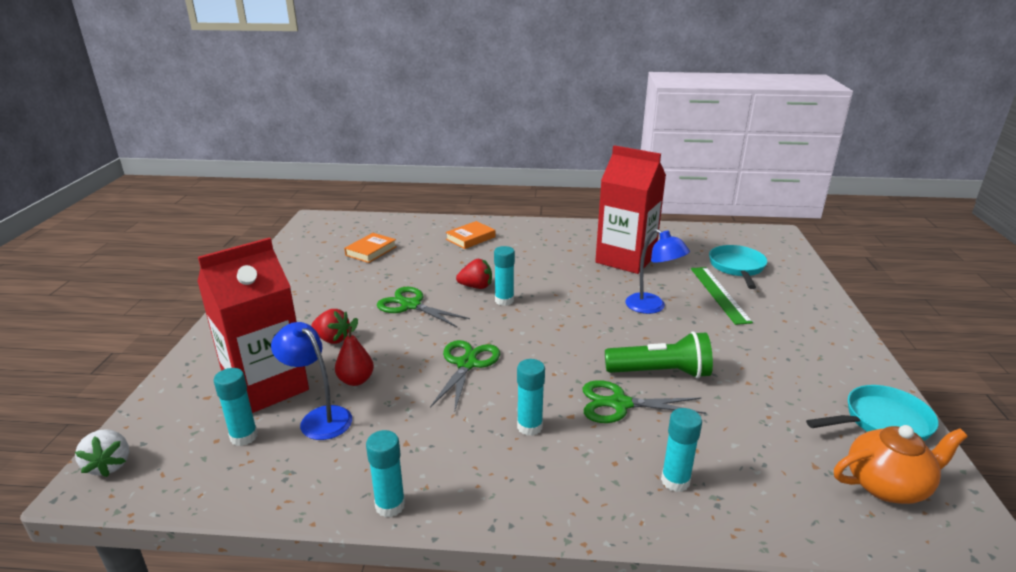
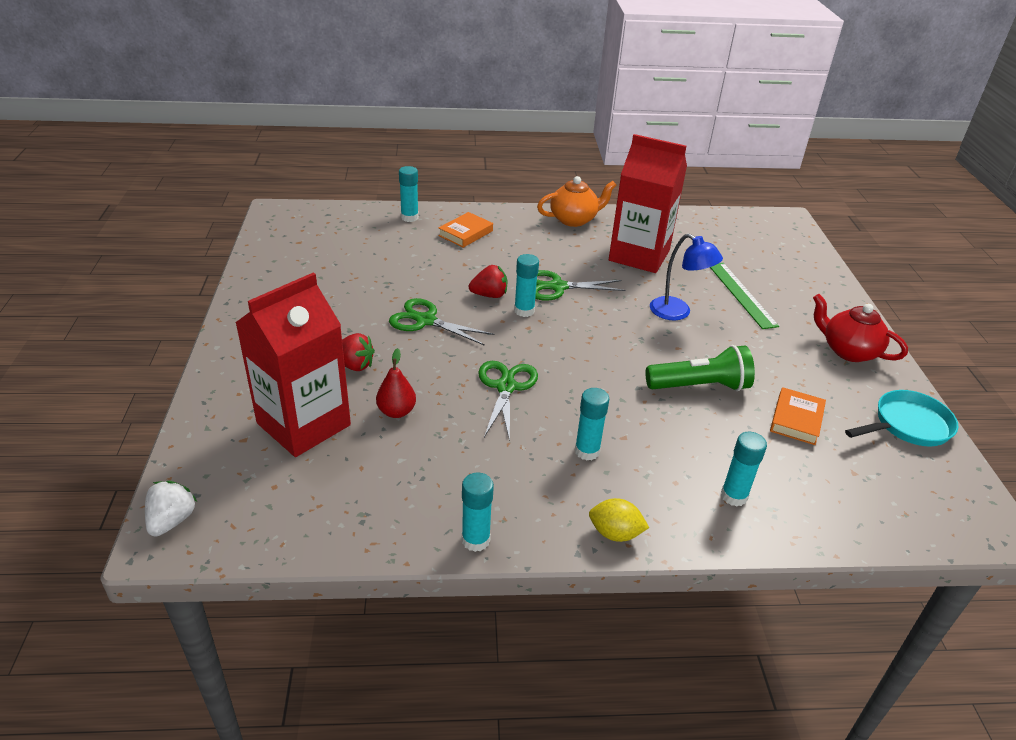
camera: 10 degrees left, 10 degrees up
(109, 465) = (172, 520): white strawberry -> white strawberry turned 135 degrees counterclockwise
(244, 437) = (302, 480): turquoise glue stick -> turquoise glue stick (409, 217)
(319, 418) = (373, 455): blue lamp -> none
(371, 251) = (358, 253): orange book -> orange book (796, 420)
(537, 510) = (615, 533): none -> yellow lemon
(619, 404) = (667, 422): green scissors -> green scissors (557, 287)
(737, 268) = (754, 262): turquoise pan -> none
(823, 347) = (848, 351): none -> red teapot
(887, 485) = (917, 486): orange teapot -> orange teapot (574, 219)

